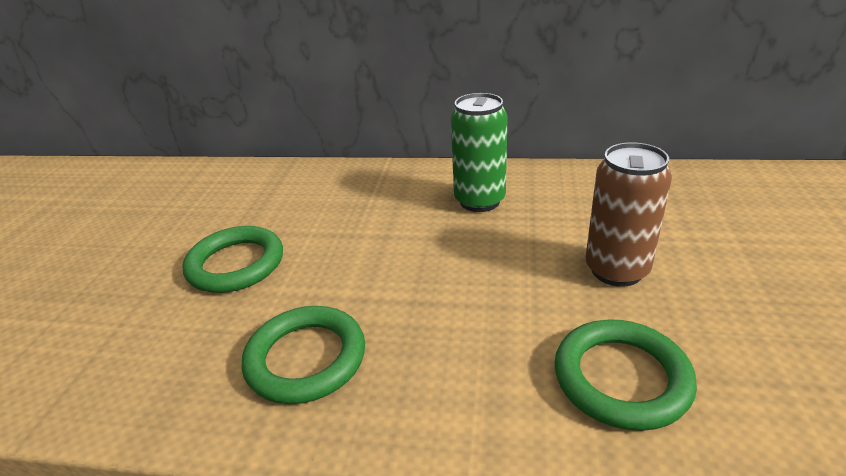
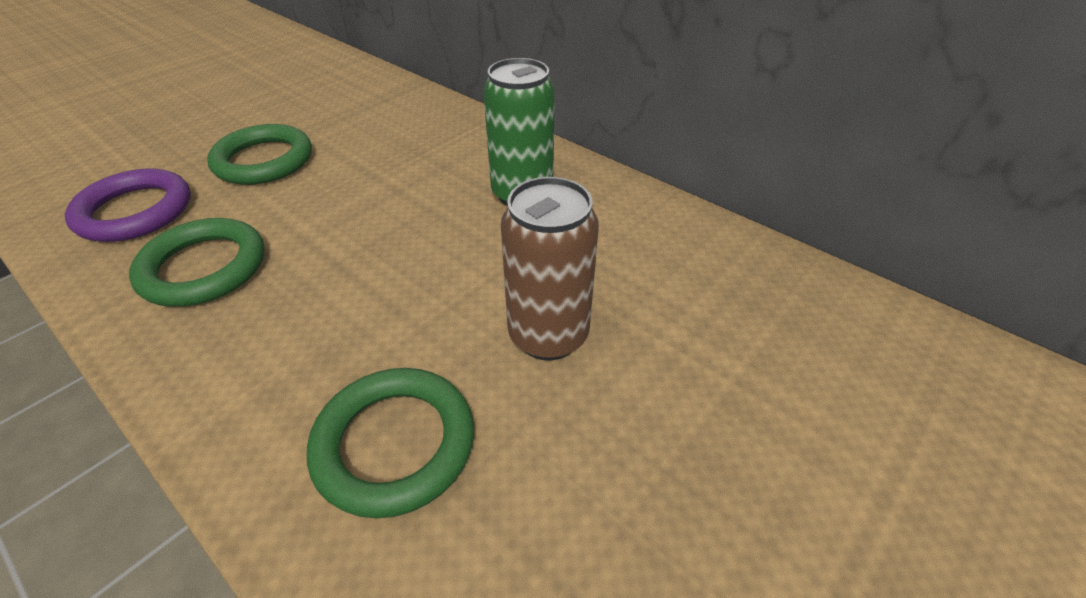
camera: 30 degrees right, 10 degrees up
(165, 354) = (135, 211): none -> purple ring

